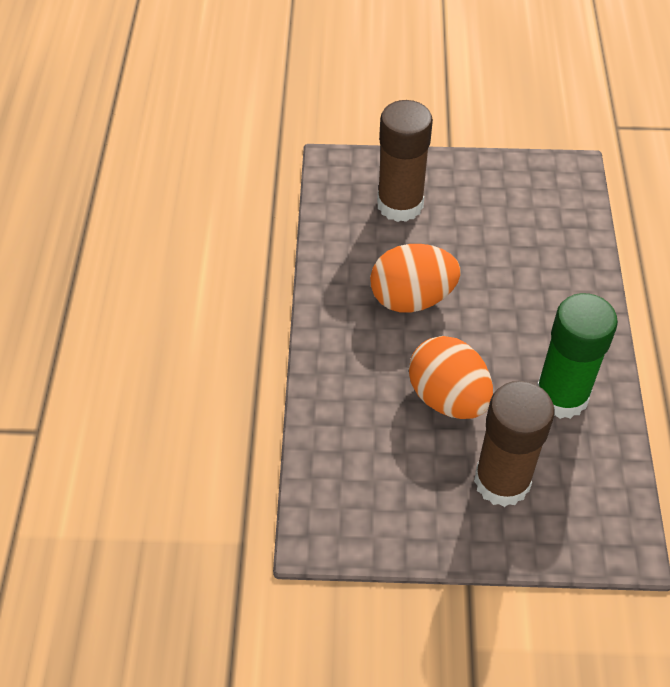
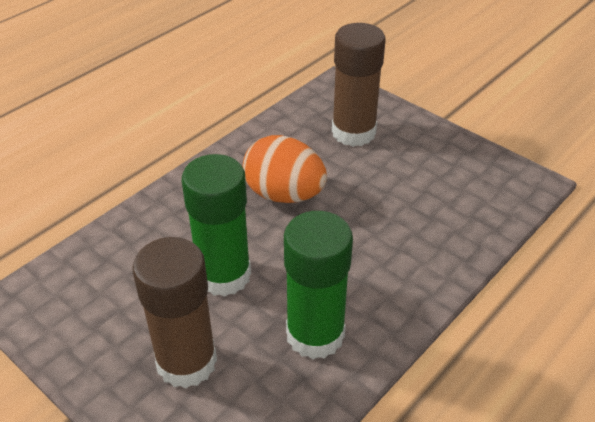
camera: 40 degrees right, 10 degrees down
(448, 398) = (224, 275): orange egg -> green glue stick

